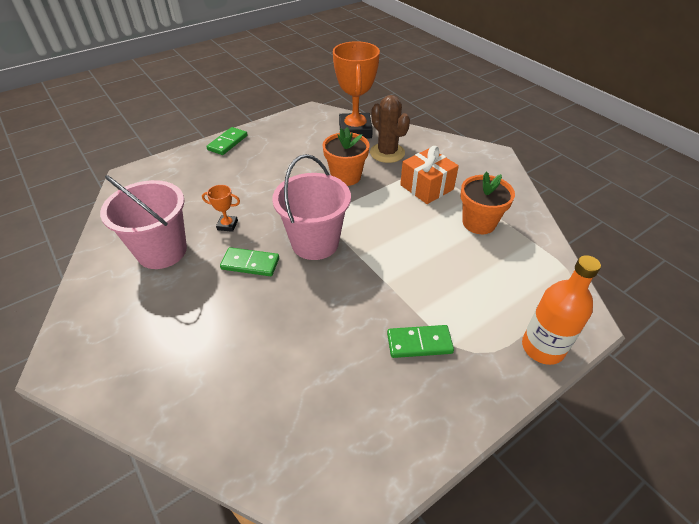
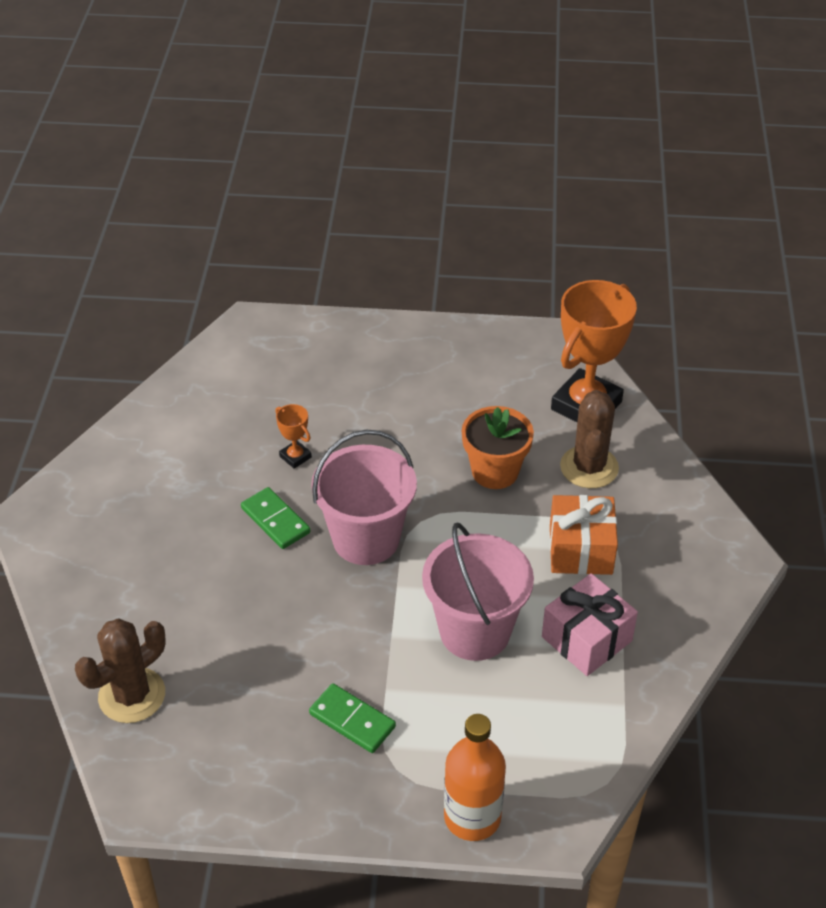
camera: 40 degrees right, 0 degrees up
(162, 251) = (204, 449): pink bucket -> pink bucket (475, 631)
(227, 143) = (401, 334): green domino -> none
(260, 435) = (132, 695): none -> brown cactus
(479, 223) = (586, 639): orange flower pot -> pink gift

